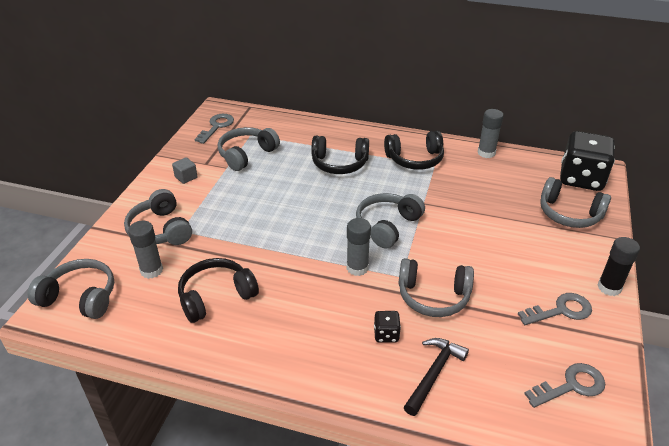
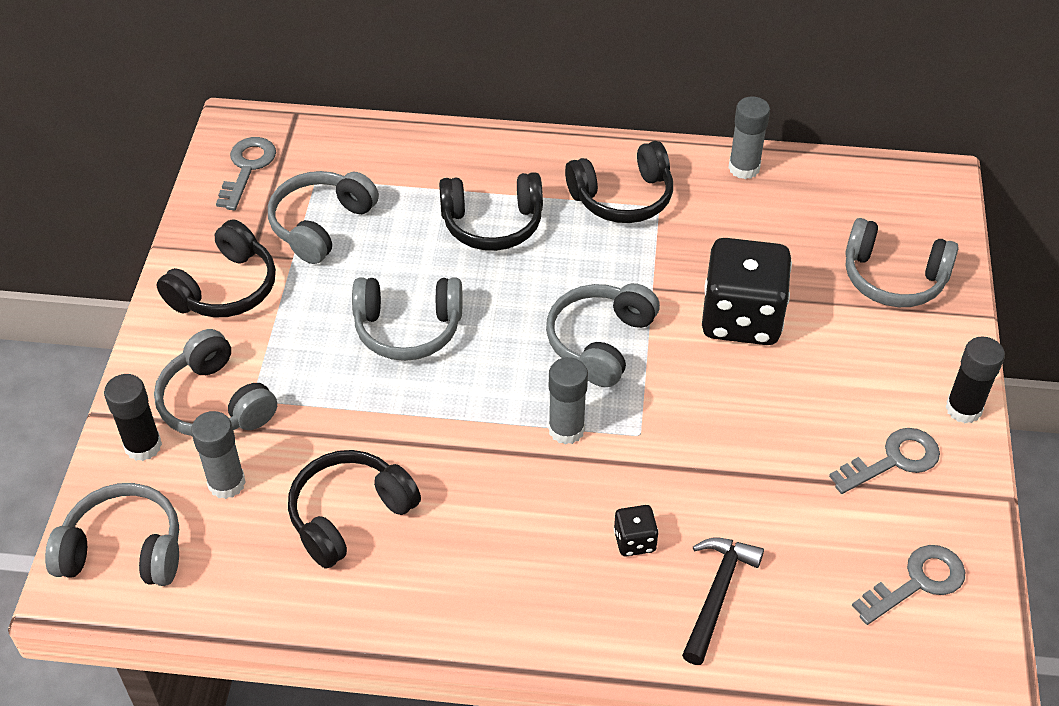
camera: 10 degrees left, 10 degrees up
(113, 246) = (143, 446): none -> black glue stick
(186, 177) = (225, 288): grey cube -> black headphones
(433, 296) = (696, 464): grey headphones -> grey headphones (408, 329)
(581, 179) = (908, 203): black dice -> black dice (741, 318)

